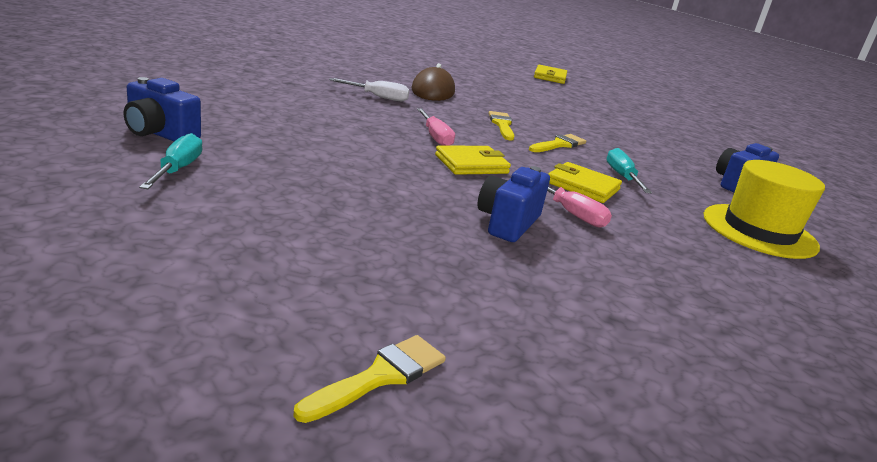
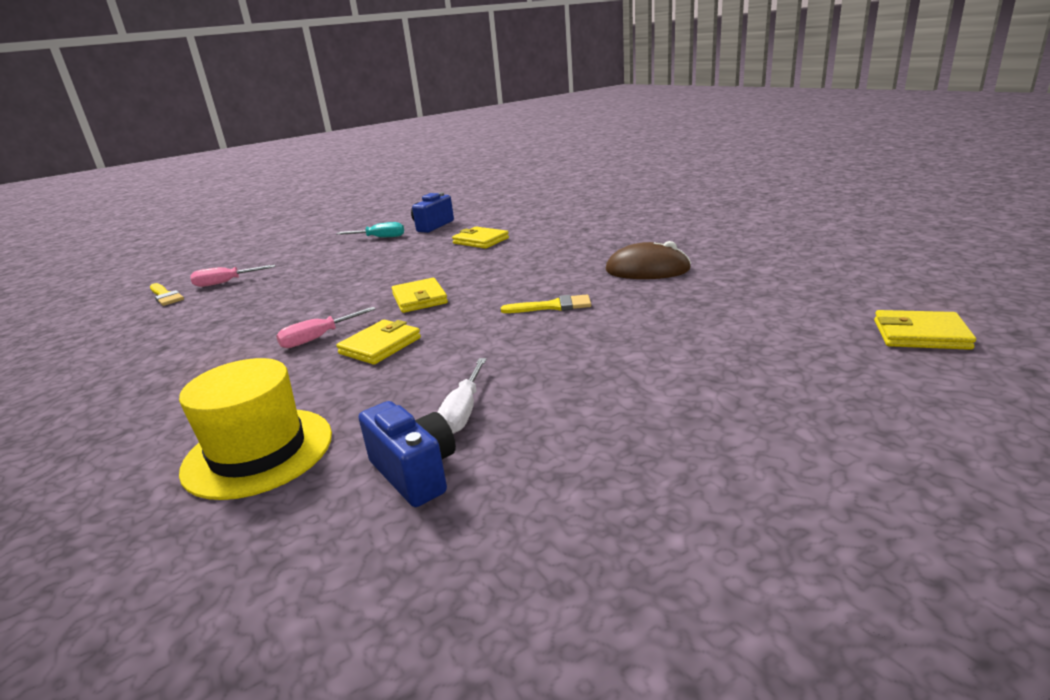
camera: 100 degrees right, 0 degrees up
(282, 121) = (481, 241): none -> yellow wallet
(378, 97) = (585, 254): white screwdriver -> white screwdriver (463, 412)
(435, 137) = (482, 282): pink screwdriver -> pink screwdriver (225, 283)
(508, 223) = (303, 315): blue camera -> none
(558, 144) = (507, 336): yellow brush -> none
(622, 176) = (415, 370): turquoise screwdriver -> none

